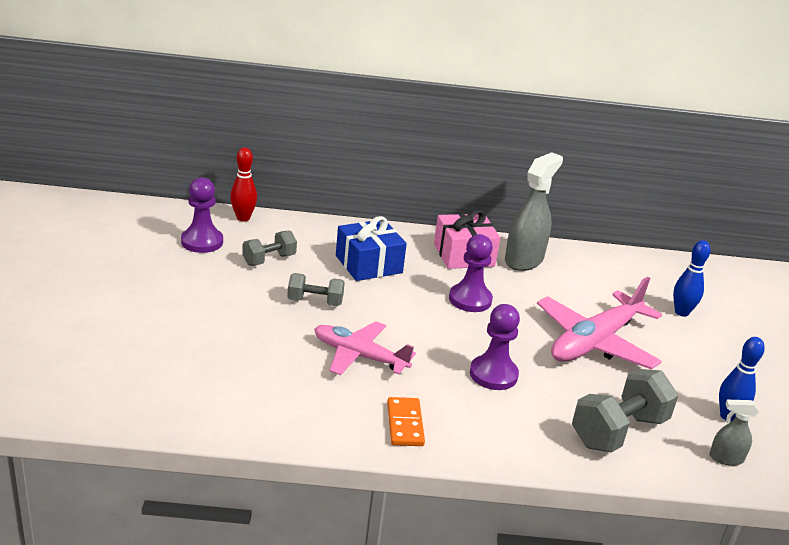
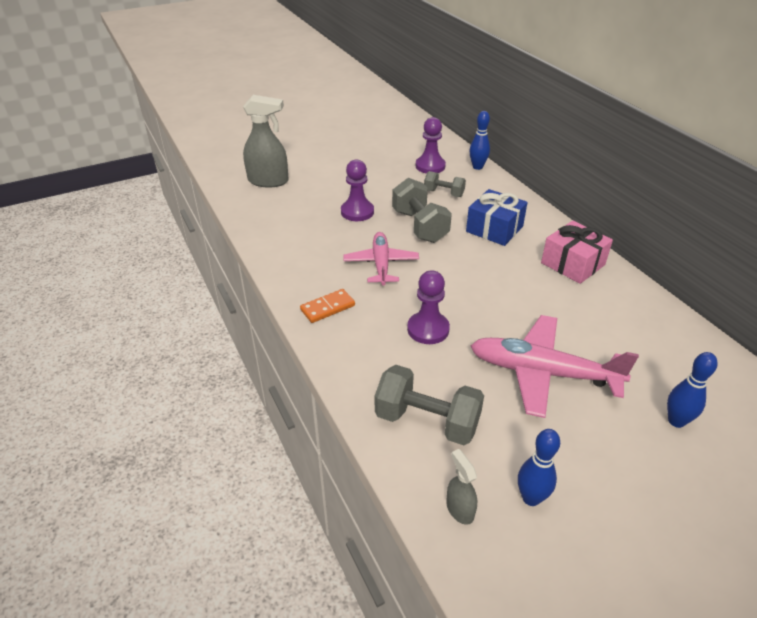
camera: 65 degrees right, 10 degrees up
(243, 218) = (477, 167): red bowling pin -> blue bowling pin
(315, 302) = (419, 226): grey dumbbell -> grey dumbbell, size x1.68
(470, 300) = (513, 287): purple pawn -> purple pawn (357, 212)
(524, 260) = (614, 296): grey spray bottle -> grey spray bottle (268, 181)

